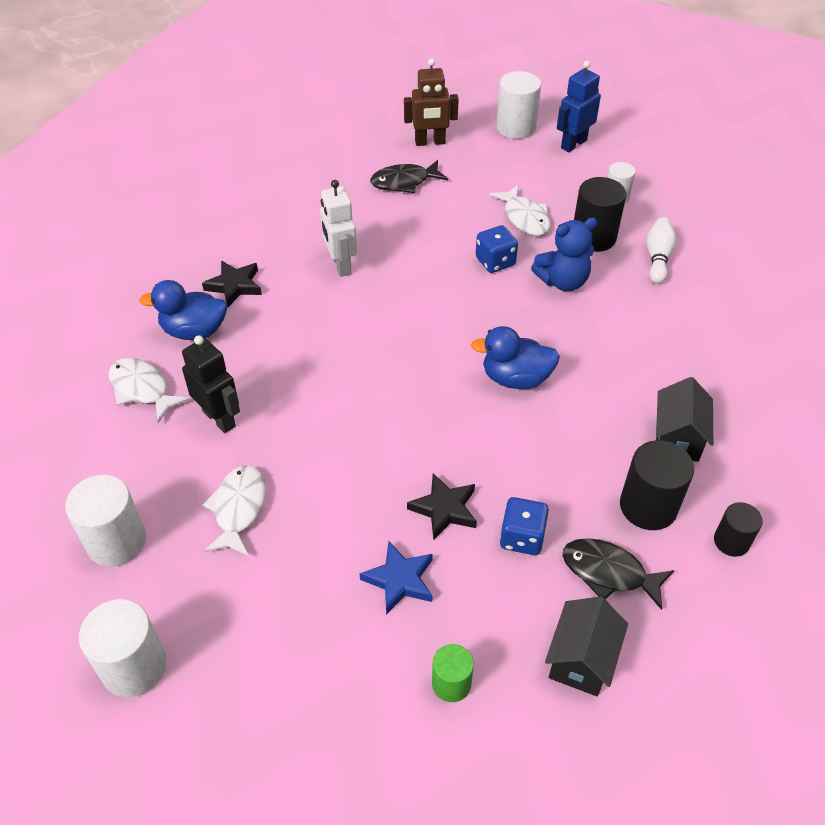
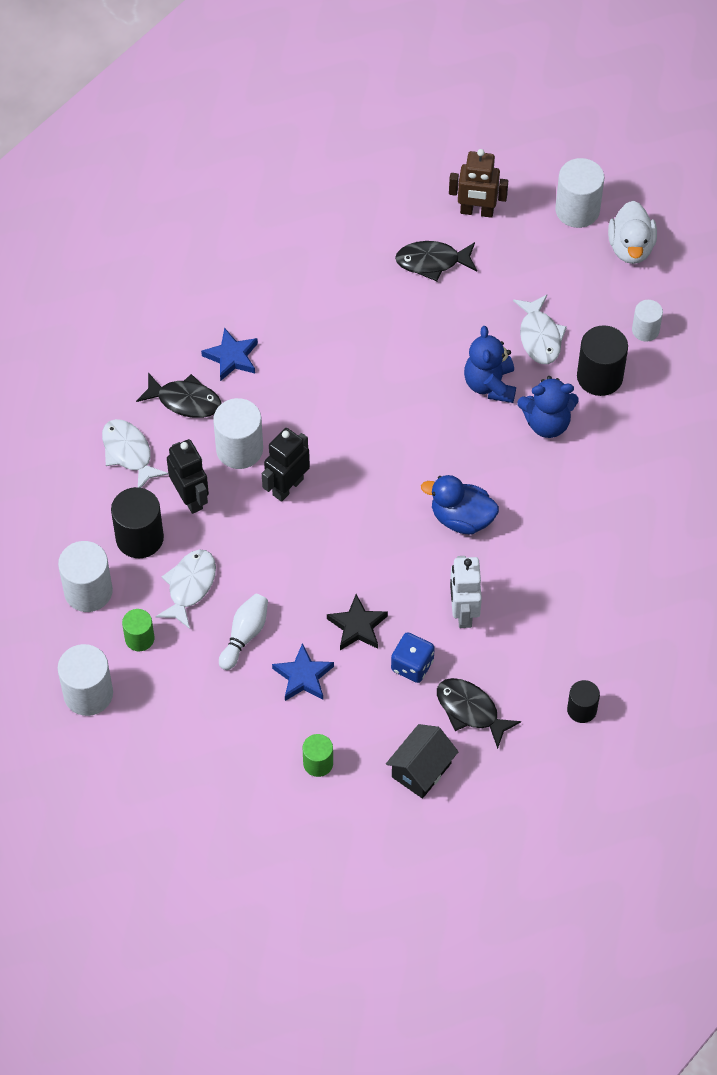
camera: 15 degrees right, 10 degrees up
(189, 582) = (139, 638): none -> green cylinder
(194, 331) = (185, 401): blue duck -> black fish
(235, 286) = (232, 357): black star -> blue star
(262, 362) = (239, 449): none -> white cylinder
(323, 386) = (287, 487): none -> black robot
(340, 265) = (338, 355): white robot -> white robot (463, 612)
(495, 262) = (490, 385): blue dice -> blue teddy bear
(573, 144) = (631, 247): blue robot -> white duck
(648, 506) = (527, 664): black cylinder -> black cylinder (139, 538)
(657, 258) = (652, 416): white bowling pin -> white bowling pin (244, 635)
(677, 438) = (580, 609): black house -> none

